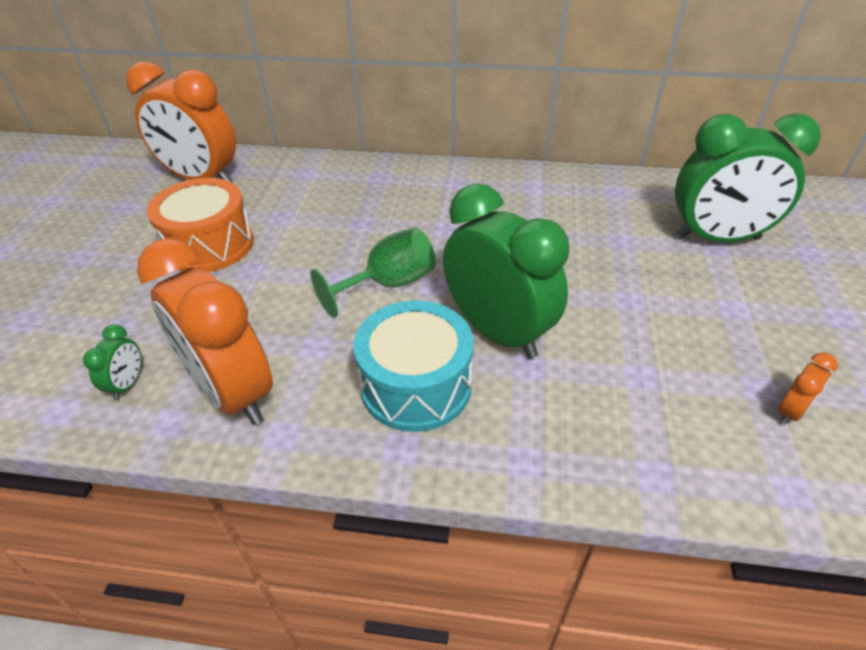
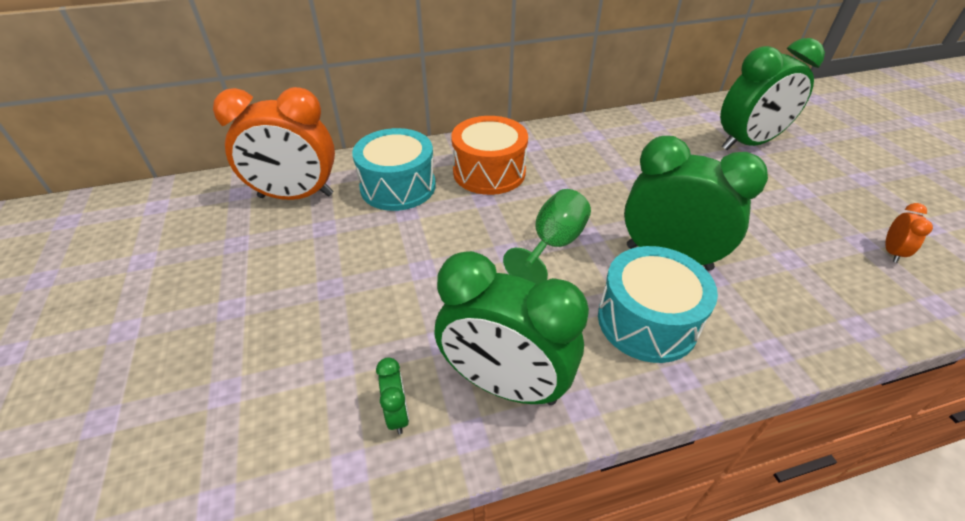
camera: 25 degrees left, 0 degrees up
(210, 245) = (360, 256): orange drum -> orange drum (489, 172)
(233, 393) = (505, 384): orange clock -> green clock
(293, 192) = (398, 186): none -> turquoise drum

